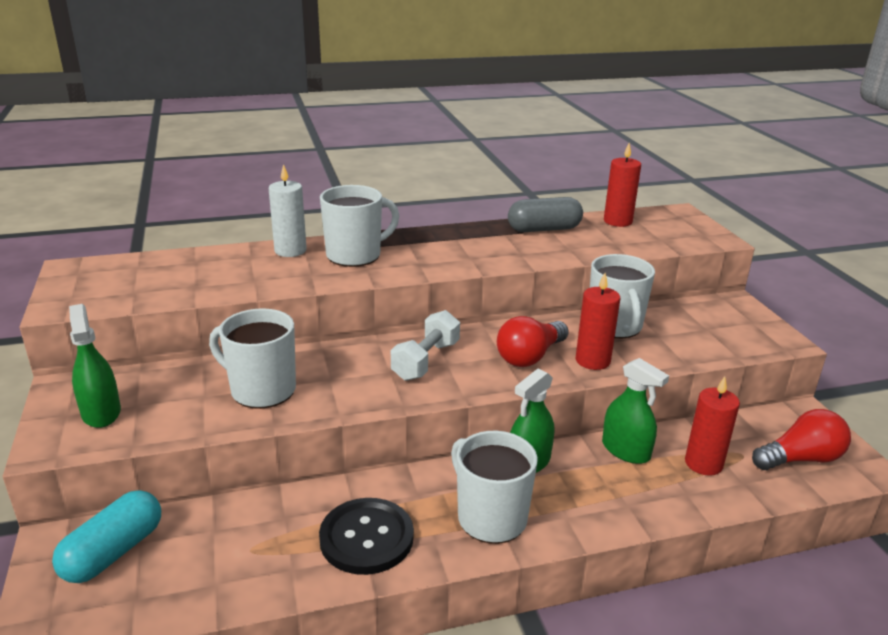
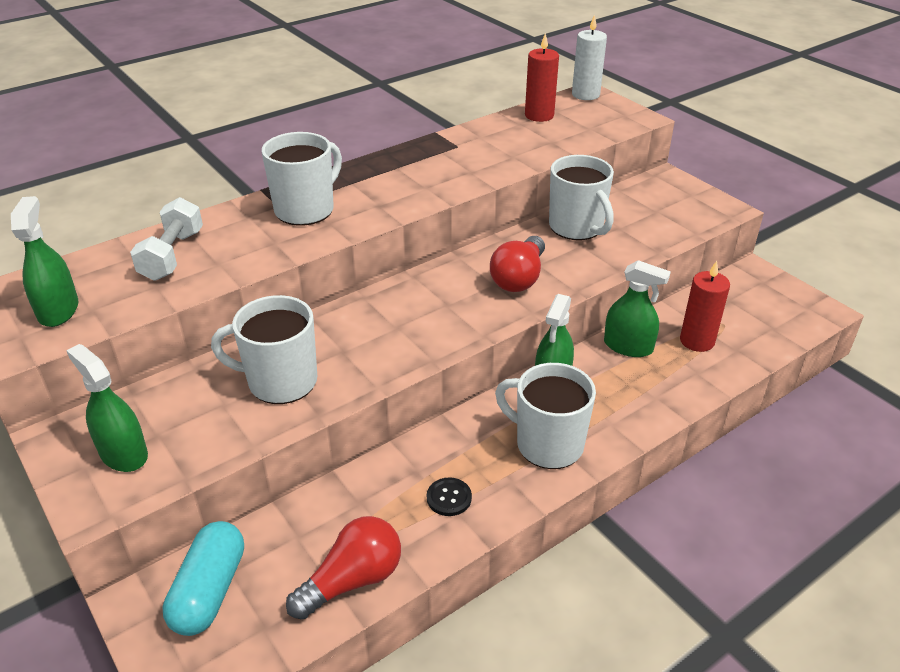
camera: 20 degrees left, 10 degrees up
(111, 287) = (58, 310): none -> green spray bottle
(290, 251) = (232, 219): white candle -> white candle (585, 94)
(366, 538) = (449, 498): black button -> black button, size x0.49
(426, 361) = (424, 307): white dumbbell -> white dumbbell (172, 255)
(544, 229) = (475, 139): grey capsule -> none
(592, 361) = (577, 268): red candle -> none
(800, 459) = (769, 315): red light bulb -> red light bulb (352, 580)

